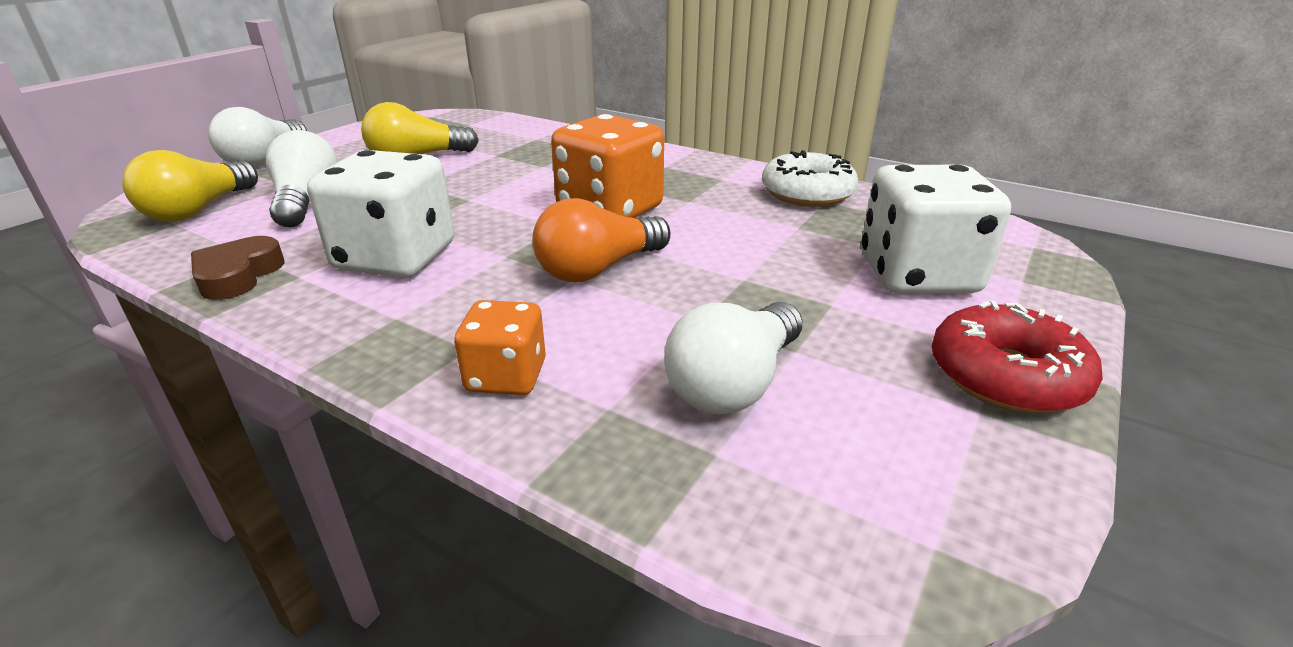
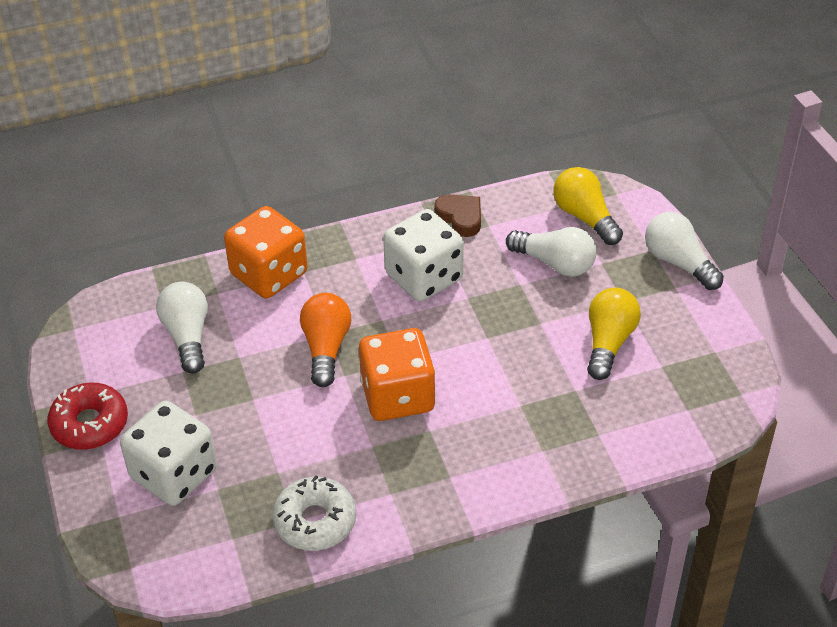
camera: 130 degrees right, 15 degrees up
(506, 376) = (269, 274): orange dice -> orange dice, size x1.79

